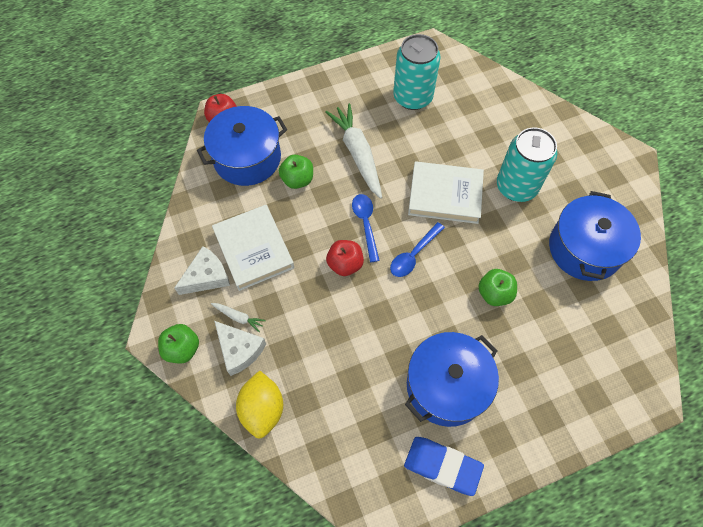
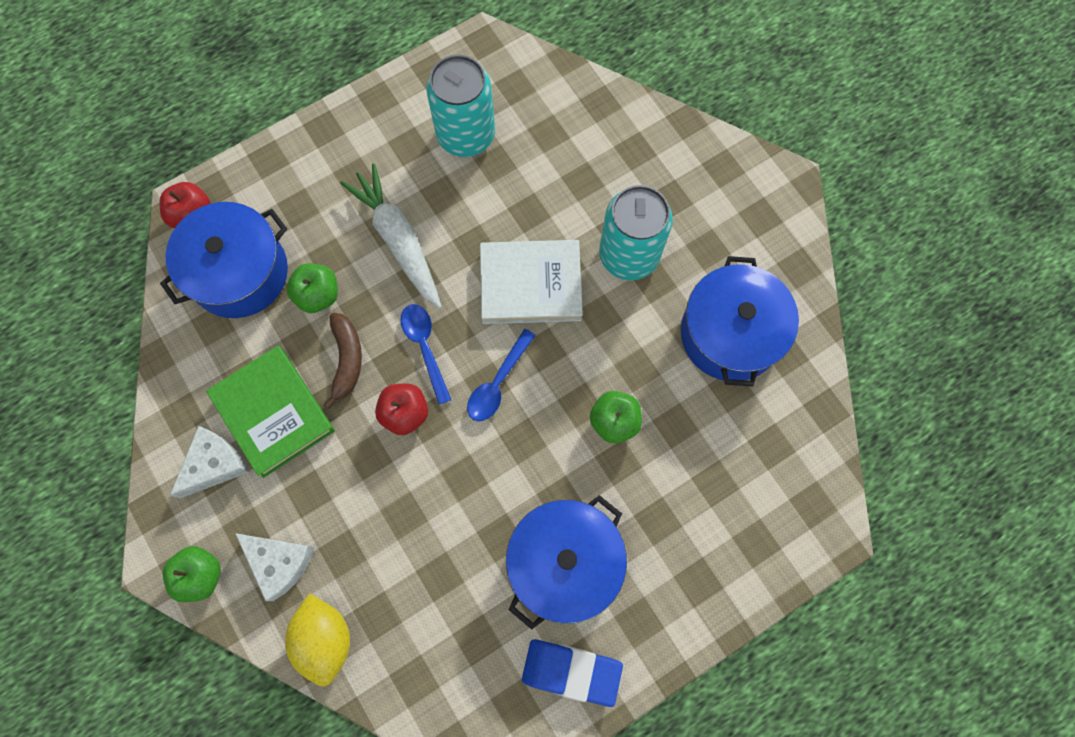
camera: 10 degrees left, 10 degrees up
(238, 317) = (269, 516): white carrot -> none
(254, 249) = (273, 413): white book -> green book
(310, 223) = (347, 360): none -> brown banana

